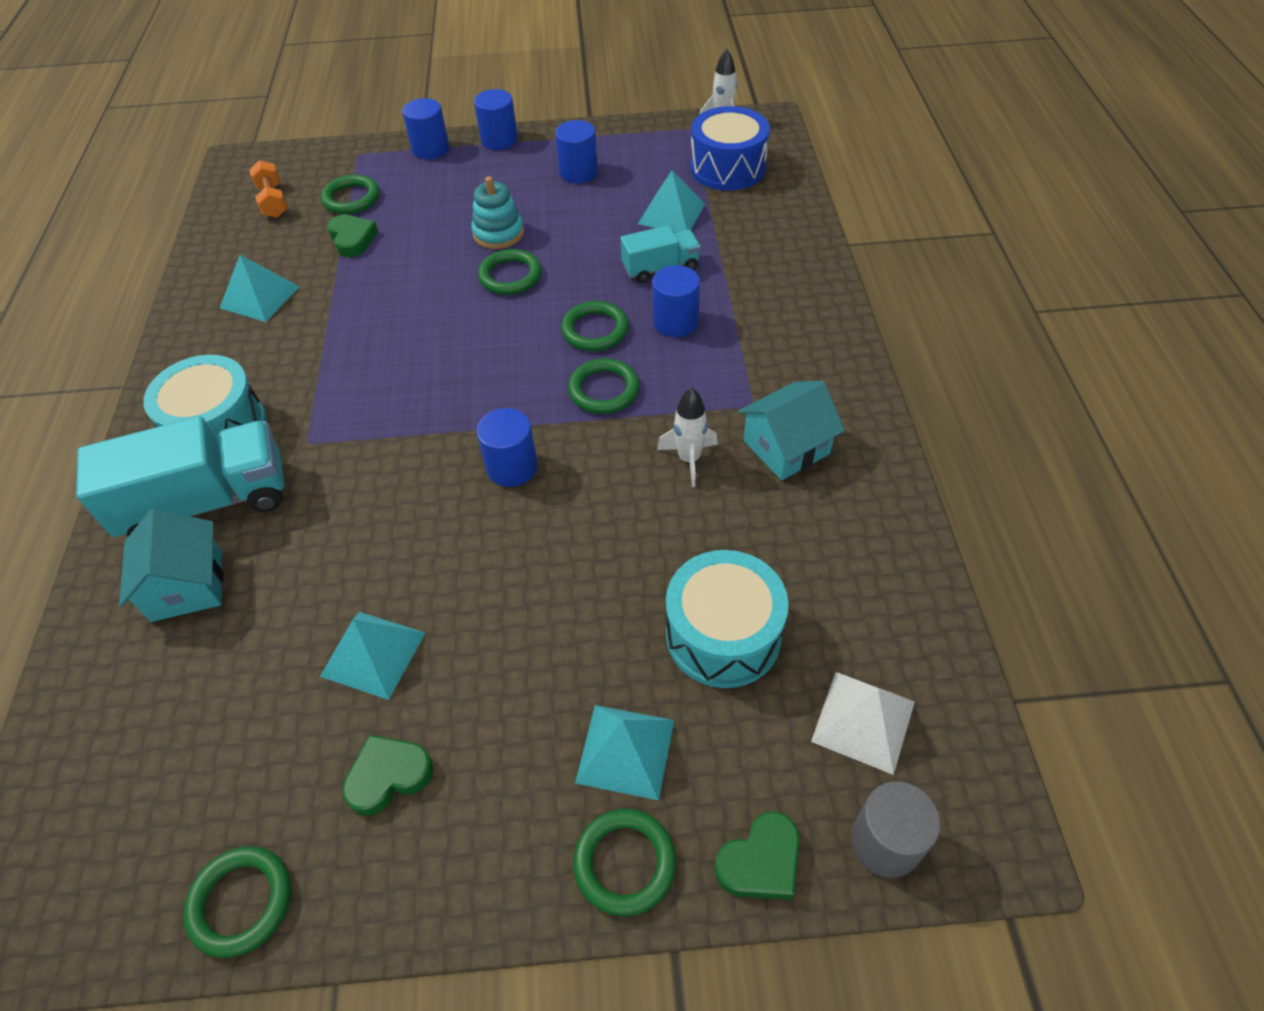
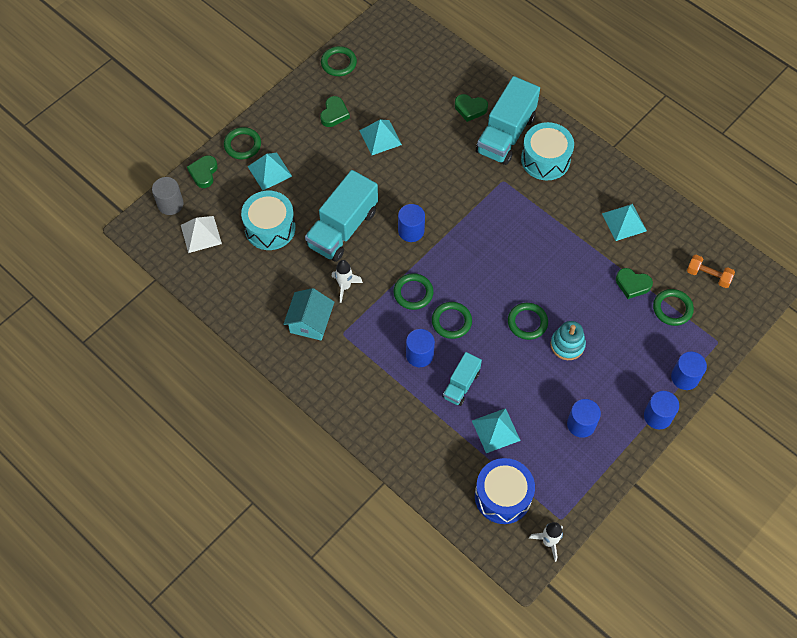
camera: 135 degrees right, 10 degrees up
(187, 586) = (470, 109): turquoise house -> green heart
(605, 543) = (342, 228): none -> turquoise truck

